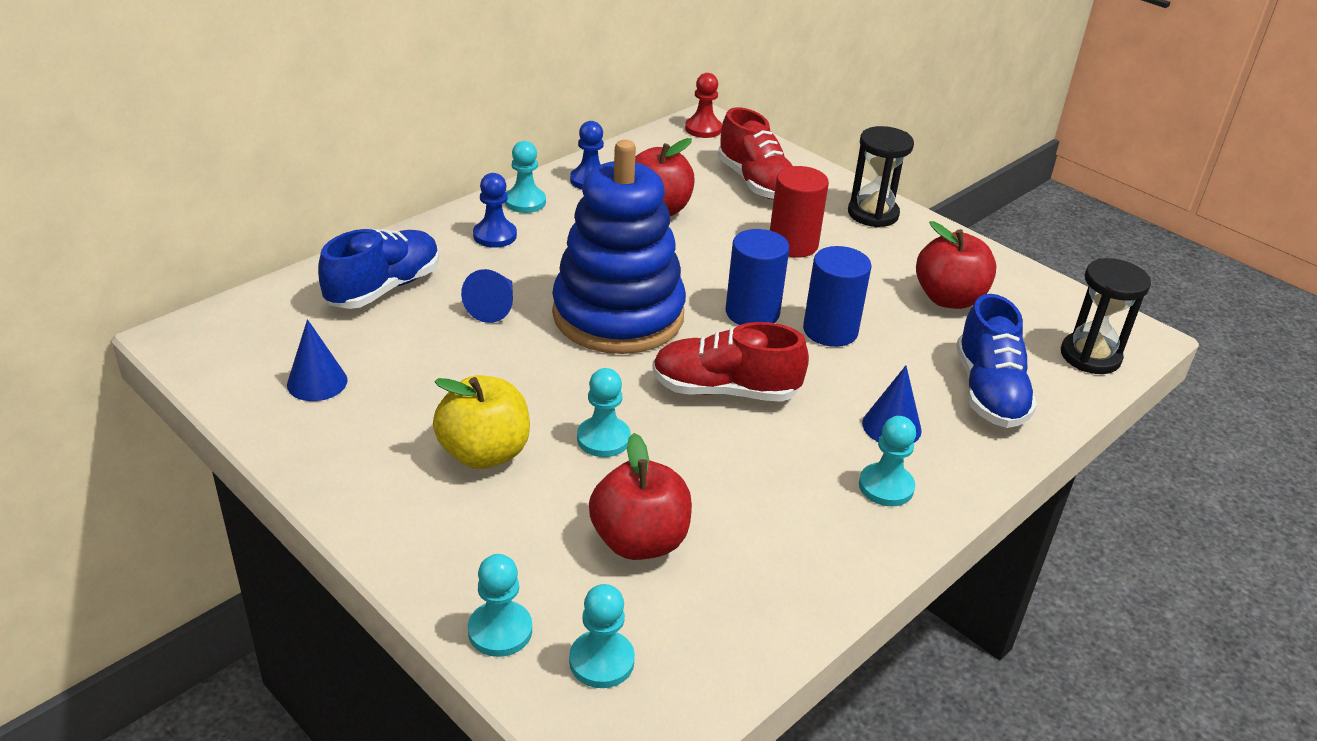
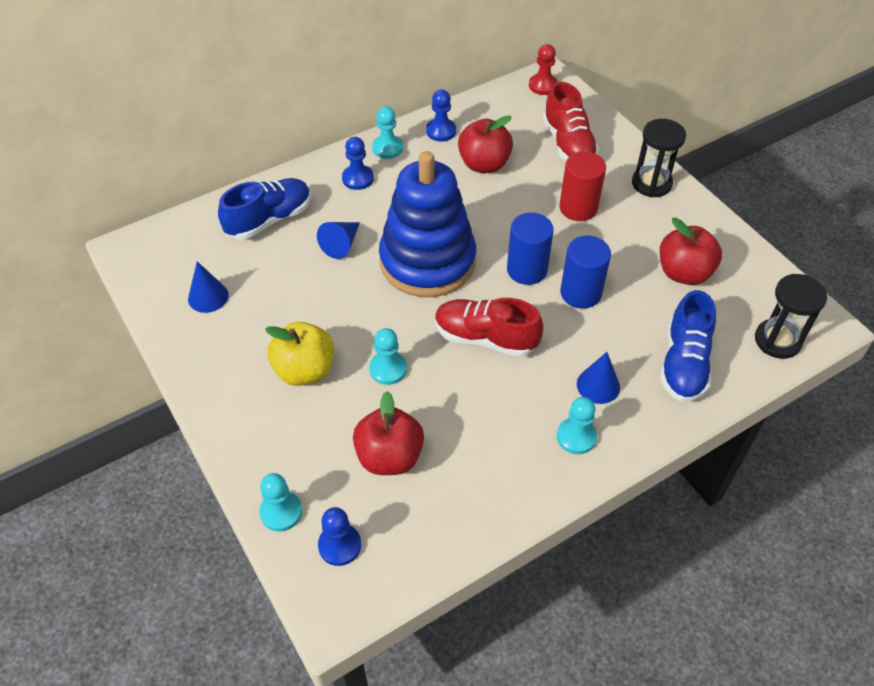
camera: 15 degrees right, 15 degrees up
(601, 661) = (339, 545): turquoise pawn -> blue pawn

